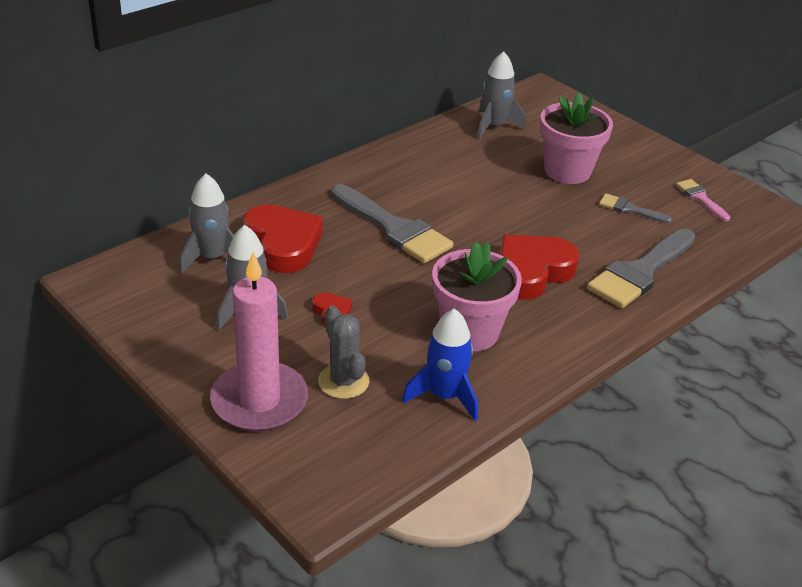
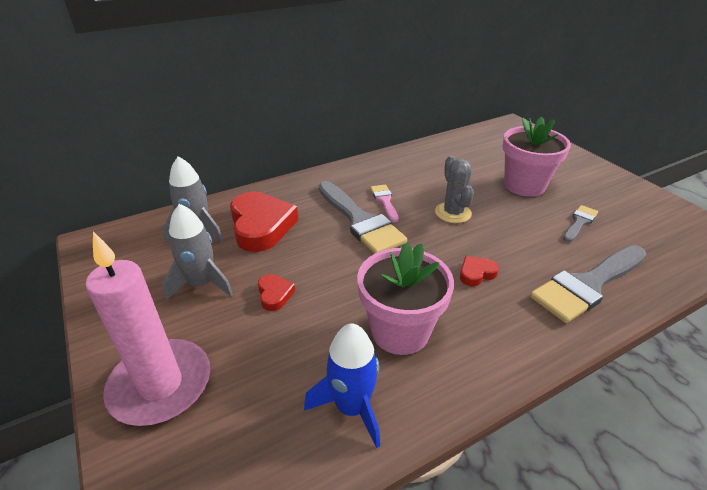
camera: 15 degrees right, 0 degrees up
(343, 381) = (253, 373): grey cactus -> grey cactus (453, 213)
(494, 126) = (467, 147): grey rocket -> none
(531, 272) = (476, 273): red heart -> red heart, size x0.46
(630, 209) = (579, 222): grey brush -> grey brush turned 90 degrees clockwise
(701, 198) = (650, 218): pink brush -> pink brush (384, 201)

